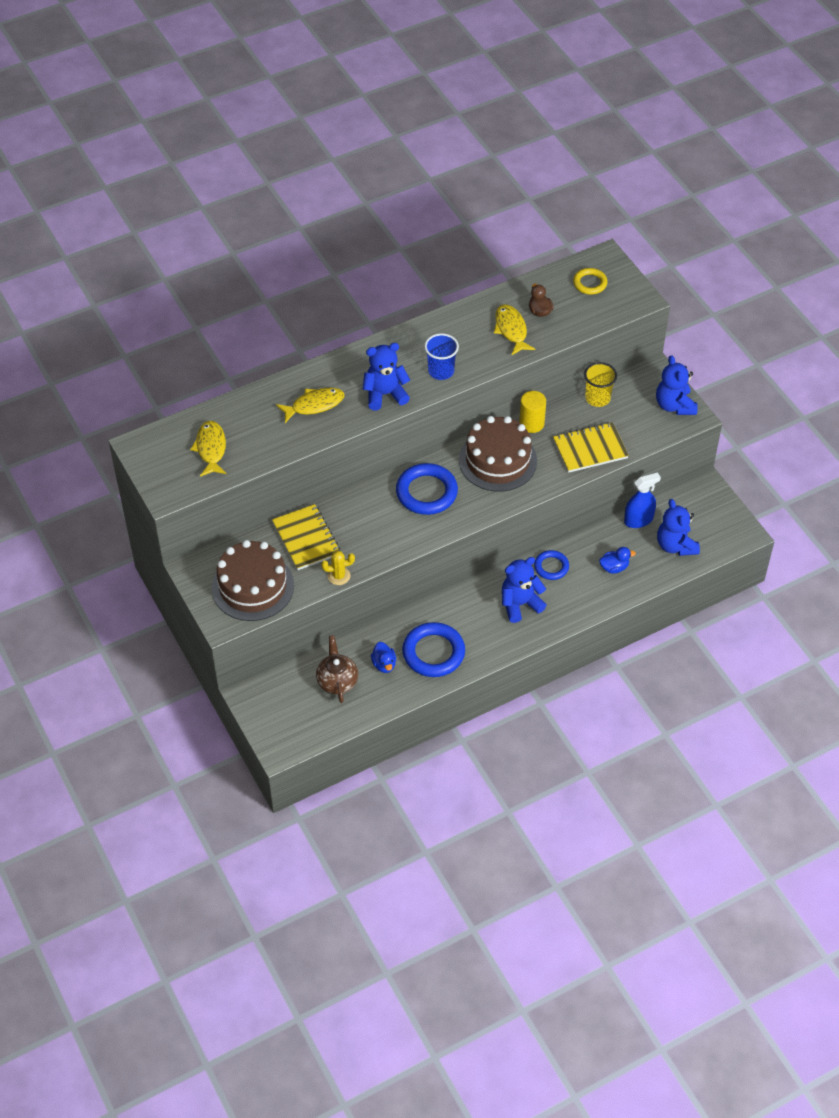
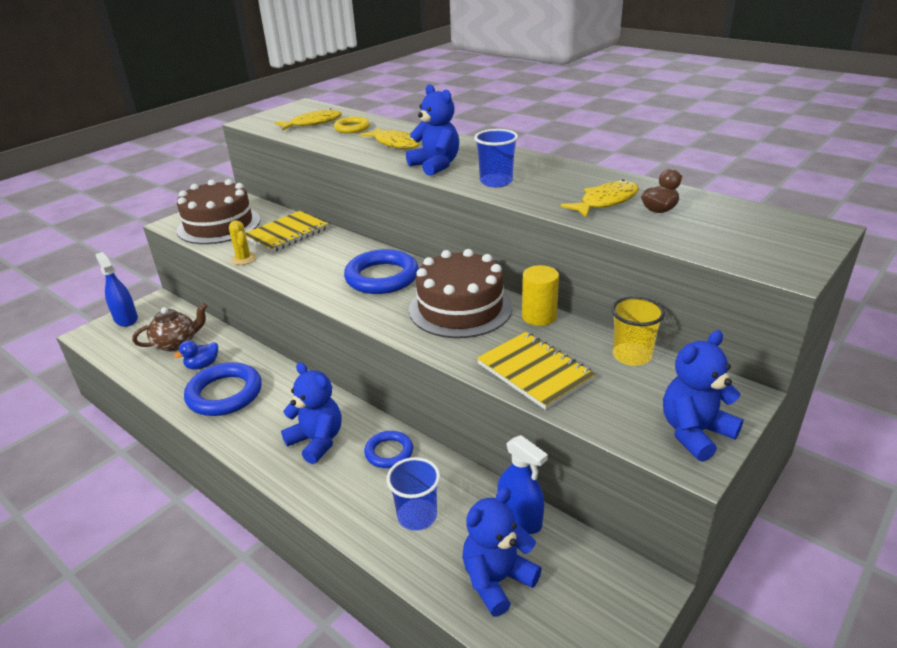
camera: 70 degrees right, 20 degrees down
(268, 719) = (126, 319): none -> blue spray bottle
(590, 283) = (757, 229): yellow ring -> yellow ring (352, 128)
(614, 567) = (417, 516): blue duck -> blue cup

